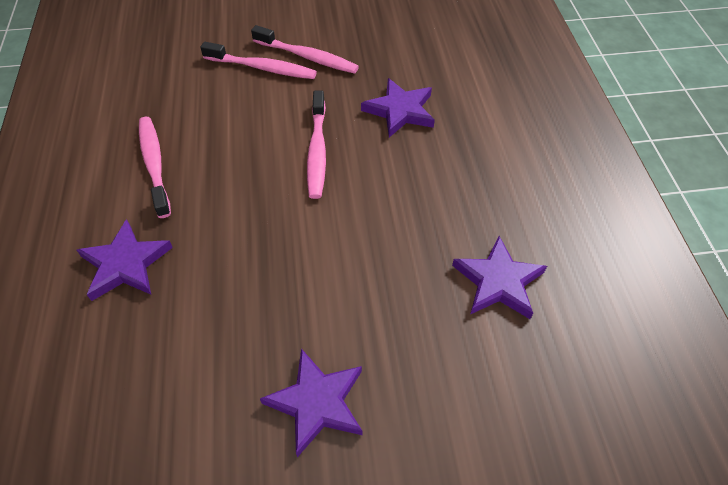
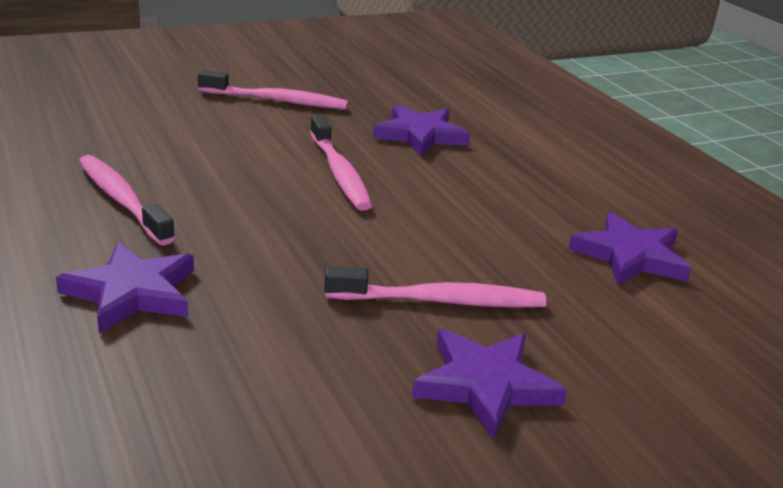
camera: 20 degrees left, 25 degrees down
(262, 68) = (224, 112): pink toothbrush -> pink toothbrush (441, 301)

